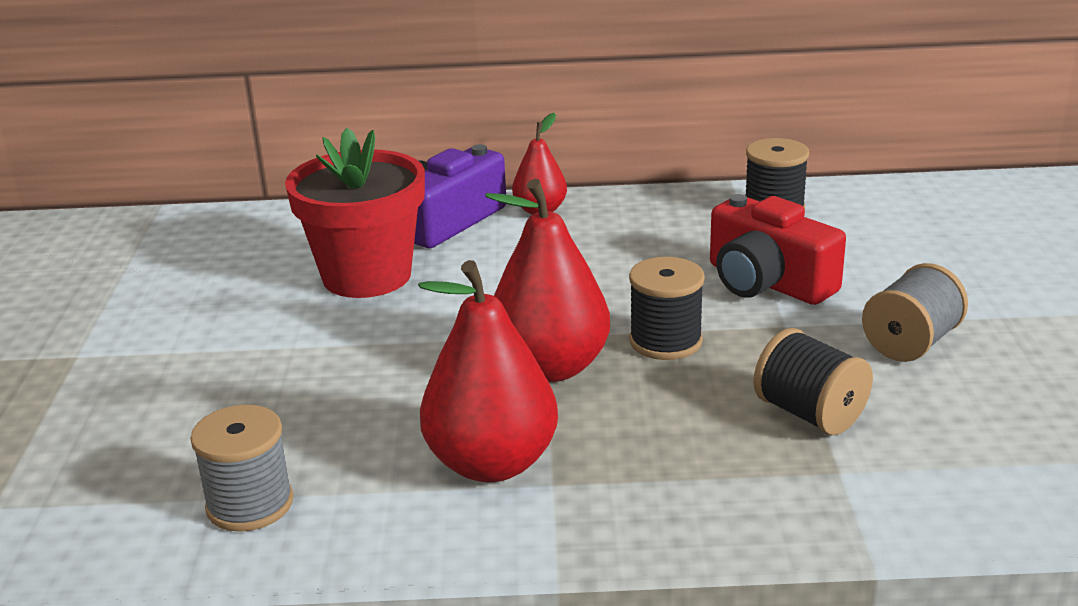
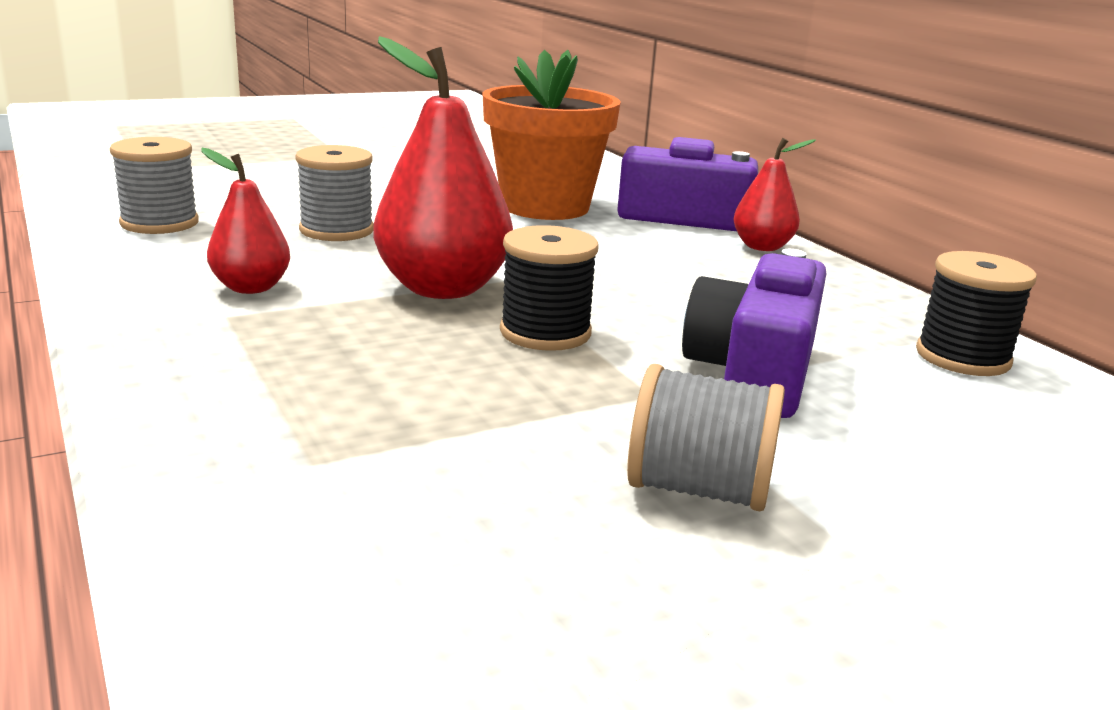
camera: 60 degrees right, 5 degrees down
(356, 397) = (336, 230): none -> grey spool
(367, 276) = (545, 206): red flower pot -> orange flower pot
(492, 463) = (251, 287): red pear -> red pear, size x0.56
(767, 282) = (754, 372): red camera -> purple camera
(810, 414) = (441, 431): black spool -> none

